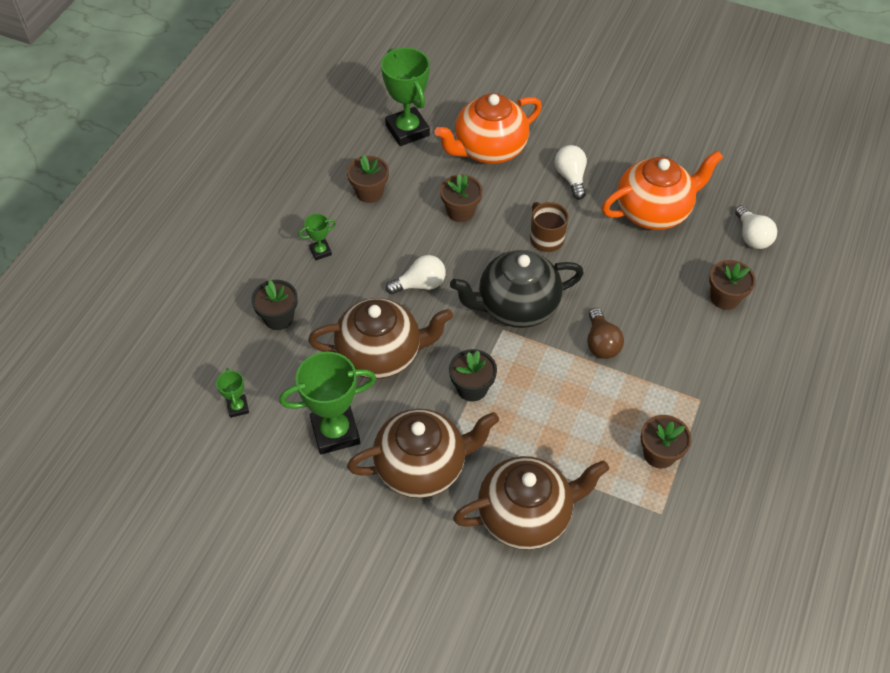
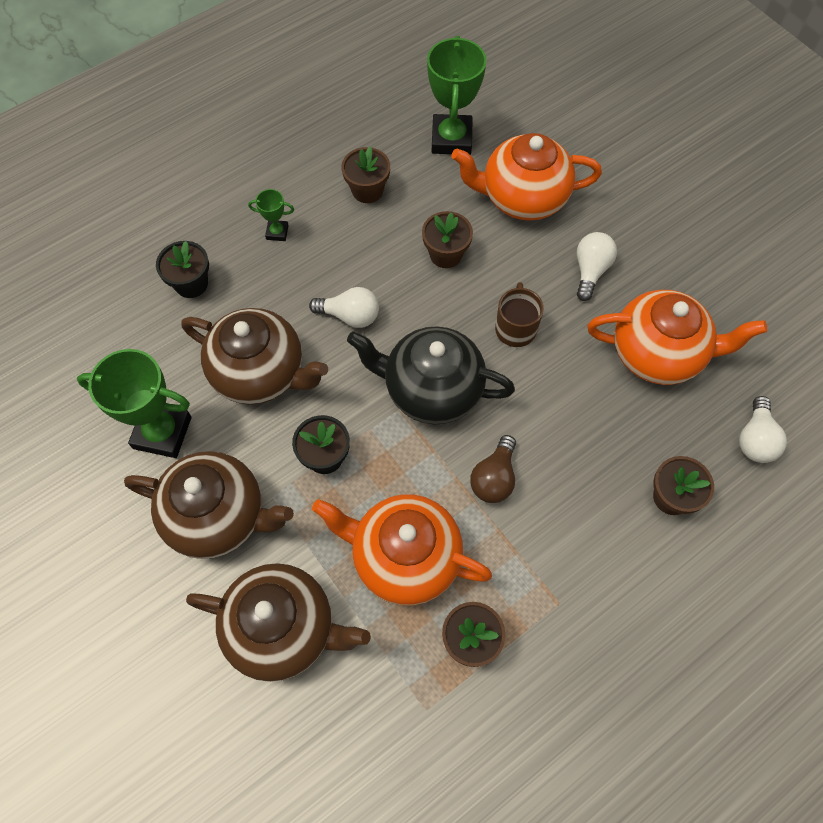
camera: 30 degrees right, 10 degrees up
(238, 407) = (92, 358): green trophy -> none
(576, 425) = (404, 557): none -> orange teapot

